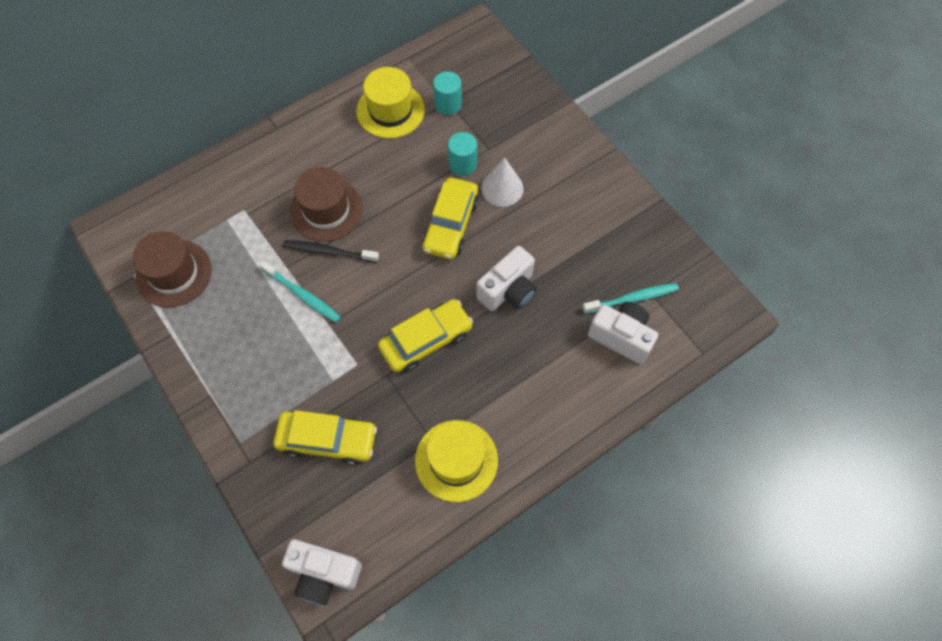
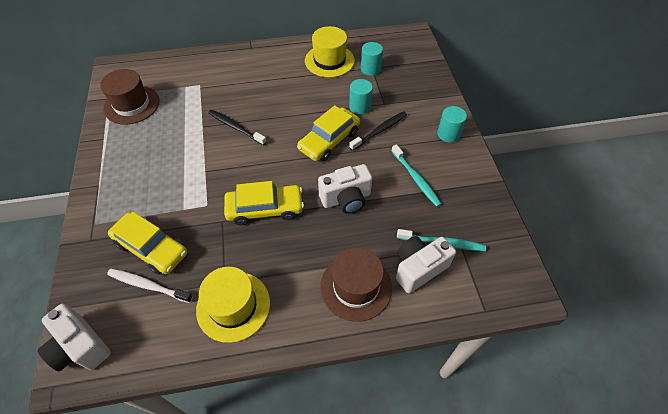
camera: 25 degrees right, 10 degrees down
(302, 295) = (200, 147): turquoise toothbrush -> turquoise toothbrush (416, 179)
(326, 210) = (250, 102): brown hat -> brown hat (356, 287)
(352, 481) = (148, 285): none -> white toothbrush
(502, 188) = (380, 131): white cone -> black toothbrush
(580, 162) = (448, 134): none -> turquoise cylinder
(621, 337) = (418, 268): white camera -> white camera turned 90 degrees counterclockwise

